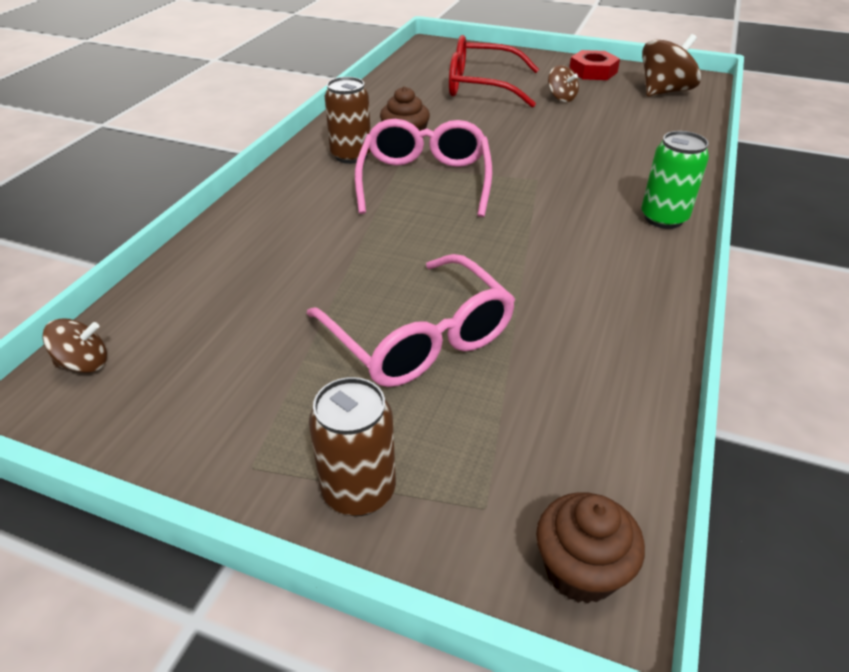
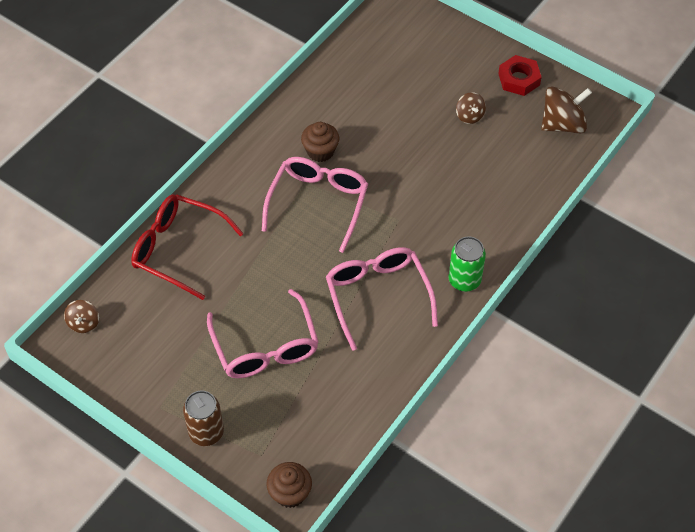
camera: 15 degrees right, 15 degrees up
(84, 364) = (84, 323): brown spinning top -> brown spinning top turned 90 degrees clockwise
(351, 156) = (275, 162): brown can -> none
(481, 86) = (410, 84): red glasses -> red glasses (178, 249)
(558, 251) = (377, 296): none -> pink glasses

